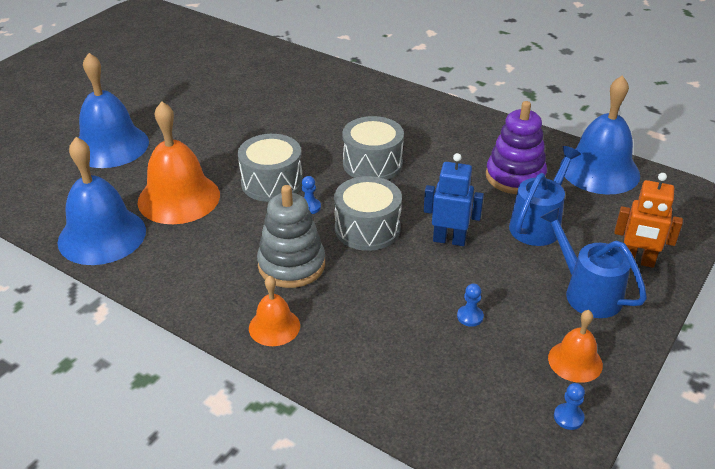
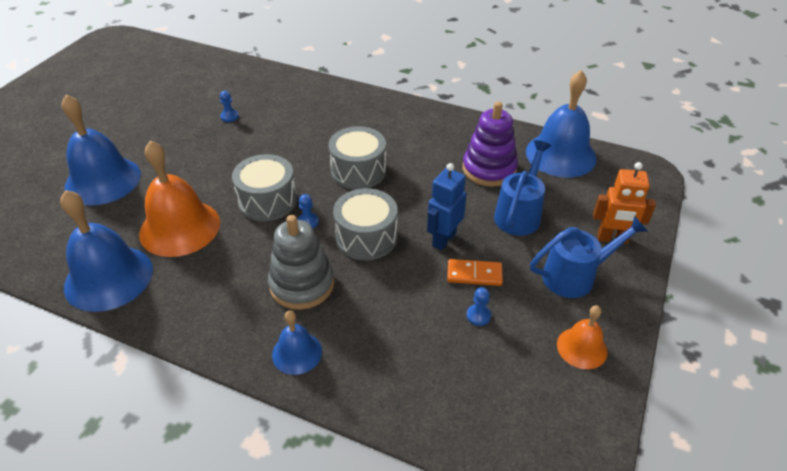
camera: 10 degrees left, 5 degrees up
(274, 327) = (297, 353): orange bell -> blue bell
(449, 240) = (443, 239): blue robot -> blue robot turned 60 degrees counterclockwise
(474, 277) = (474, 274): none -> orange domino
(568, 417) = (589, 407): blue pawn -> blue pawn (229, 116)
(586, 292) = (576, 276): blue watering can -> blue watering can turned 120 degrees clockwise

